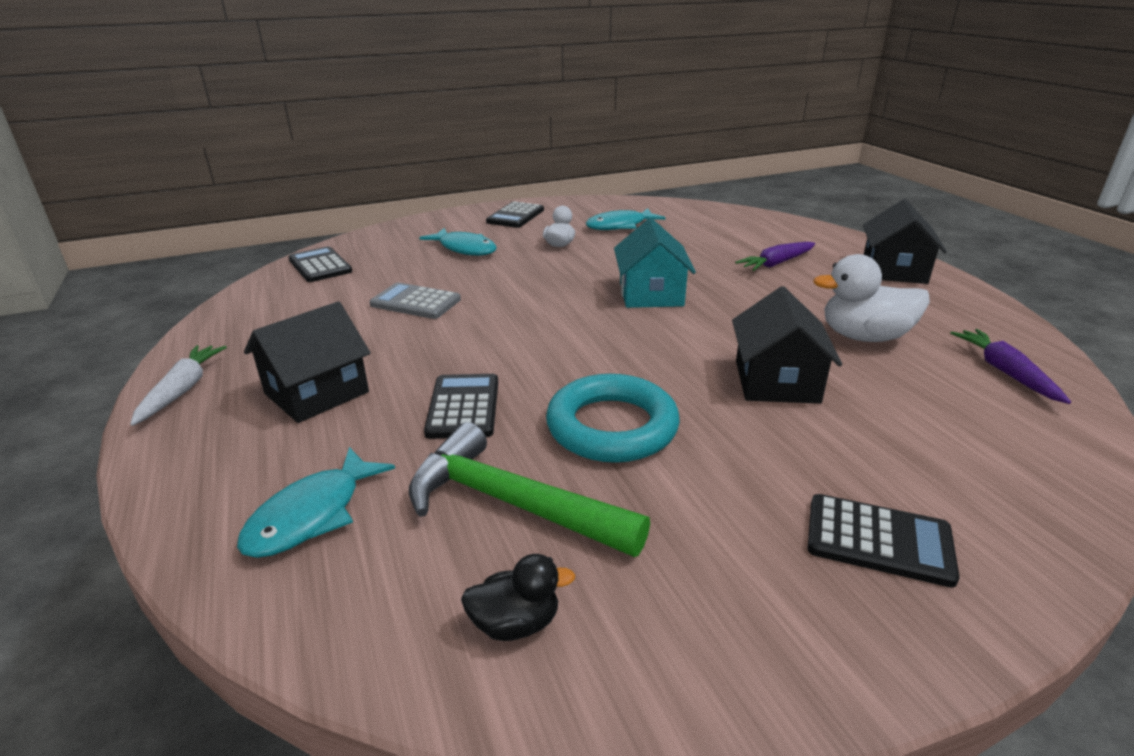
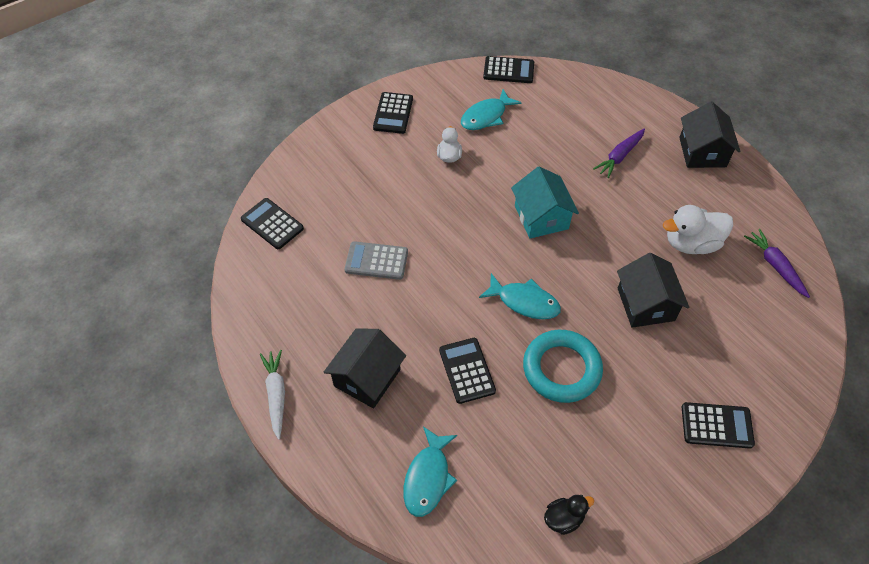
camera: 15 degrees left, 25 degrees up
(465, 249) = (376, 176): turquoise fish -> turquoise fish (524, 302)
(510, 503) = (529, 443): green hammer -> none
(662, 204) = (508, 70): none -> black calculator

